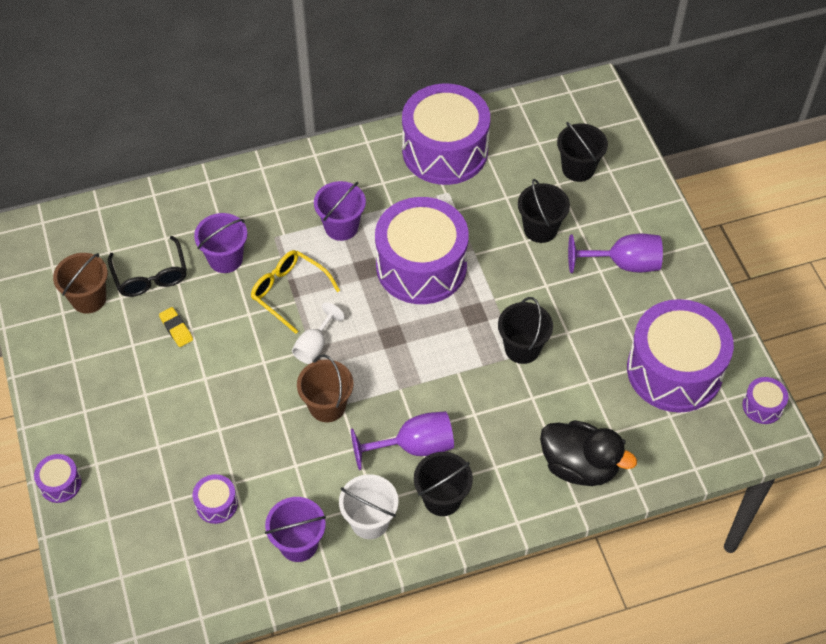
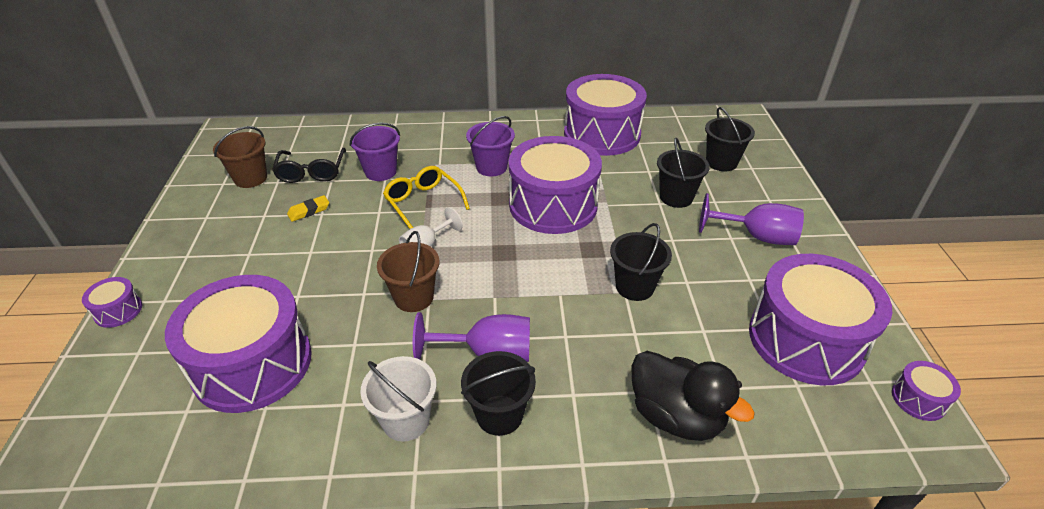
camera: 15 degrees right, 15 degrees down
(176, 329) = (309, 211): yellow eraser -> yellow eraser turned 75 degrees clockwise
(216, 504) = (252, 363): purple drum -> purple drum, size x2.41
(298, 544) = (314, 426): purple bucket -> none

